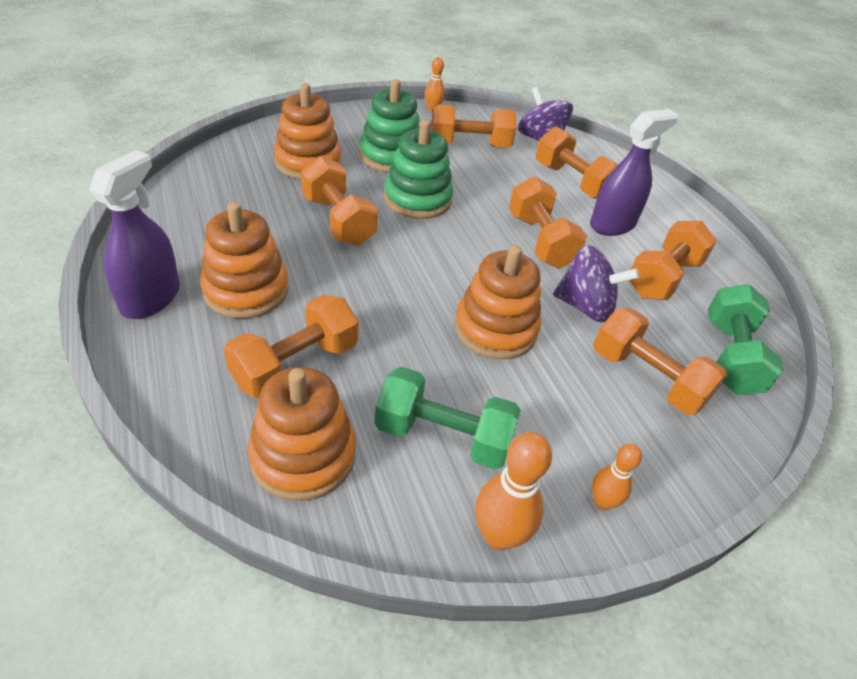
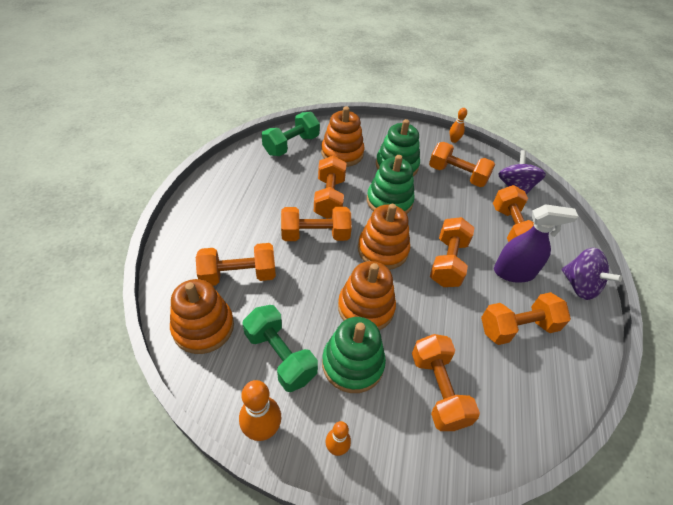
camera: 35 degrees right, 5 degrees up
(150, 298) = (200, 206): purple spray bottle -> none
(246, 290) = (247, 220): orange stacking toy -> orange stacking toy (382, 250)
(359, 271) = (315, 235): none -> orange dumbbell
(536, 399) = (352, 364): none -> green stacking toy
(585, 307) = (439, 321): purple spinning top -> purple spinning top (579, 285)
(730, 356) = (516, 408): green dumbbell -> green dumbbell (291, 145)

